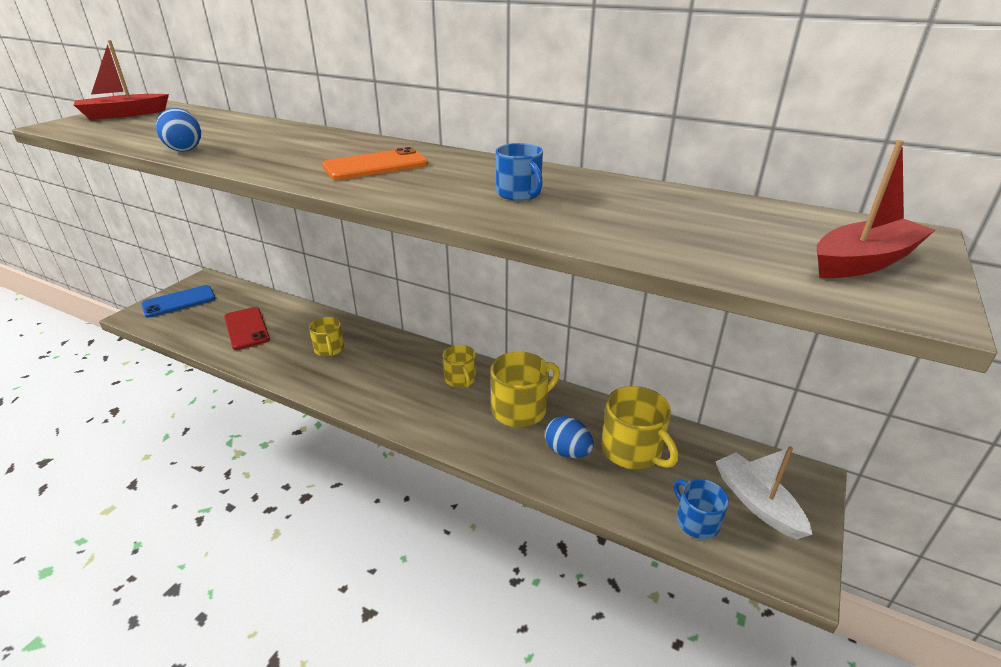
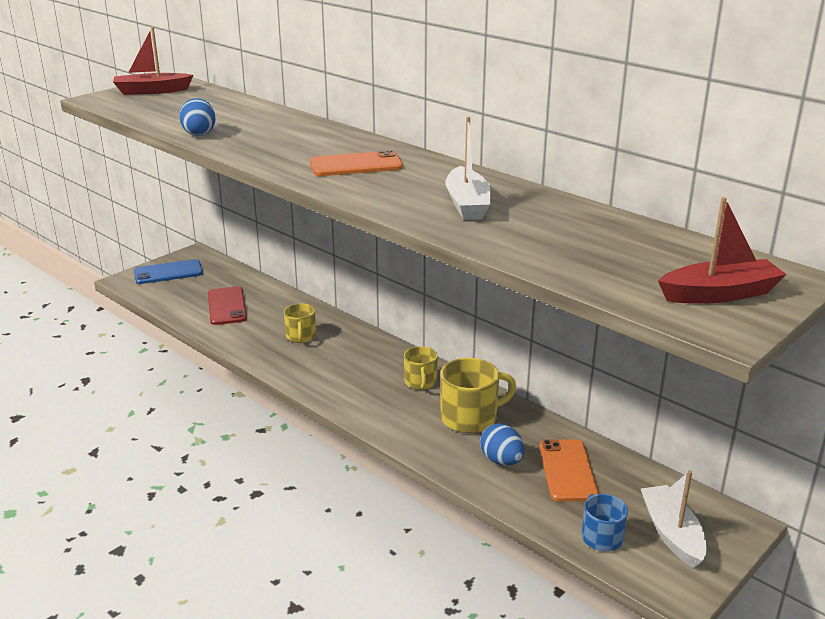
camera: 15 degrees right, 5 degrees down
(519, 193) = (467, 204): blue mug -> white boat
(632, 450) = (567, 470): yellow mug -> orange phone

